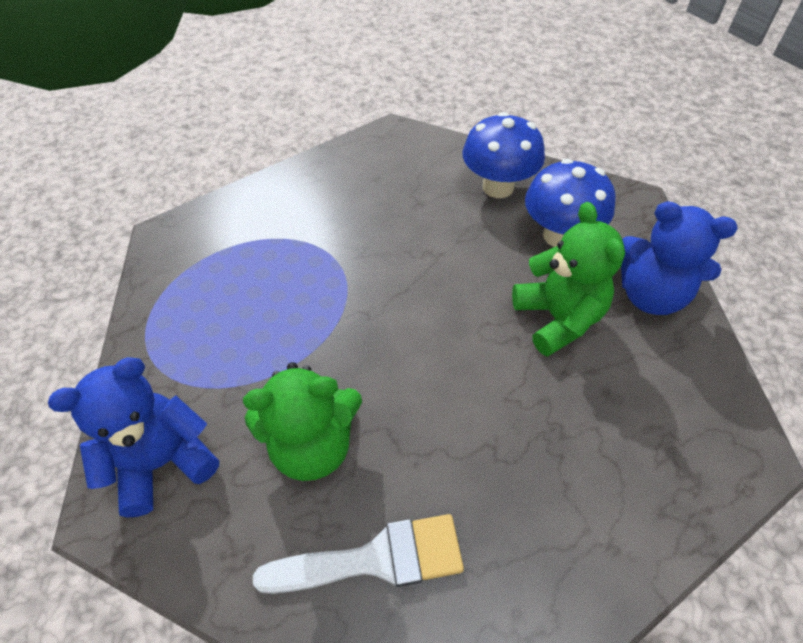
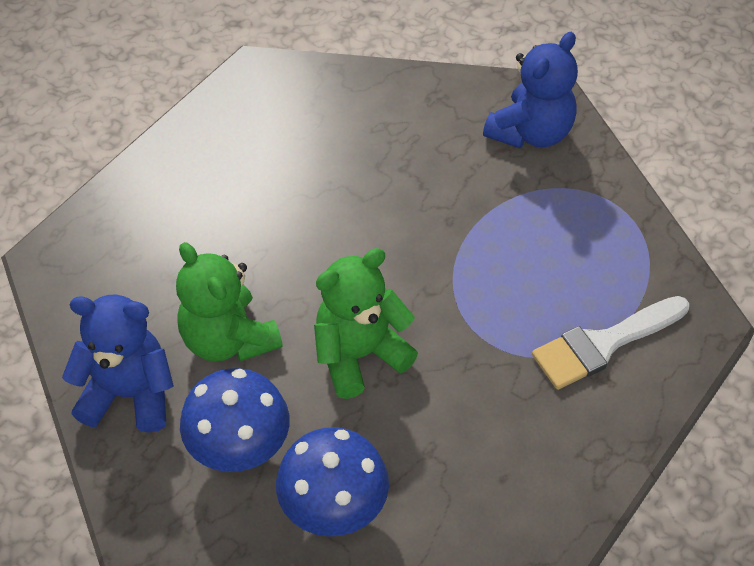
camera: 160 degrees right, 0 degrees up
(313, 445) = (419, 172): green teddy bear -> green teddy bear (359, 355)
(375, 559) = (337, 120): white brush -> white brush (603, 344)

